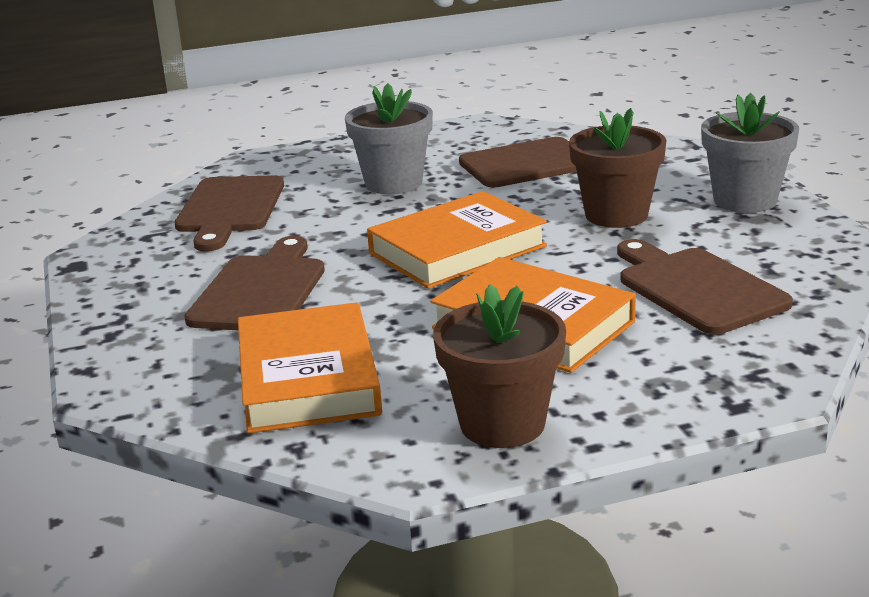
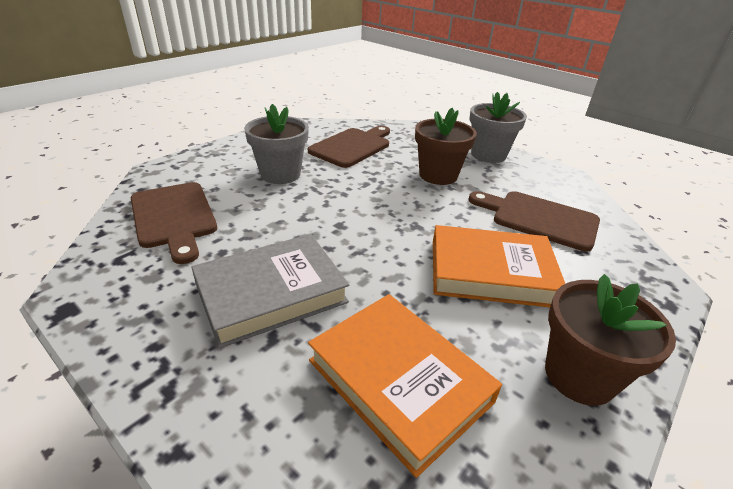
camera: 35 degrees left, 10 degrees up
(261, 290) = (271, 293): brown cutting board -> grey book
(457, 250) = (376, 220): orange book -> none

